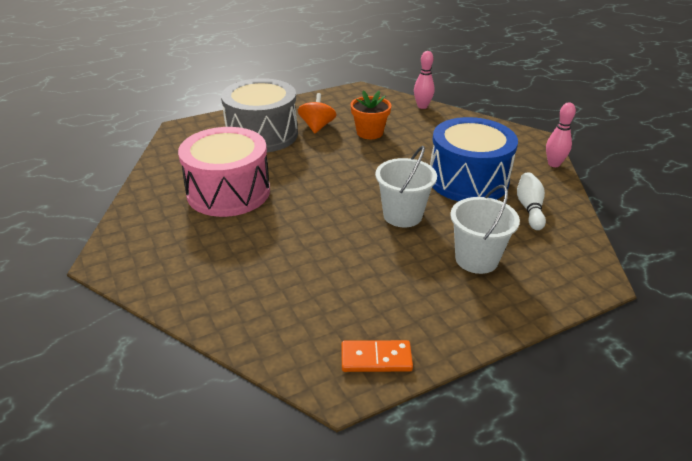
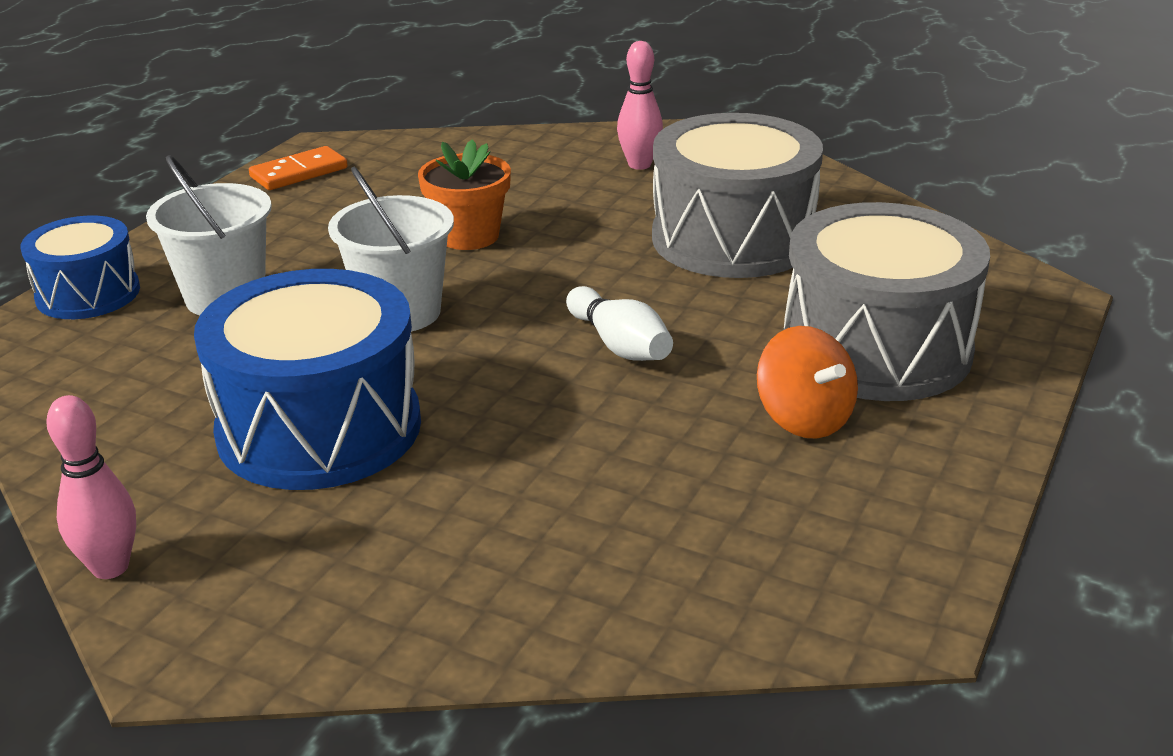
camera: 145 degrees right, 5 degrees down
(228, 192) = (733, 239): pink drum -> grey drum
(369, 133) = (663, 458): orange flower pot -> orange flower pot (469, 236)
(422, 106) = (634, 632): pink bowling pin -> pink bowling pin (639, 165)
(529, 208) = (152, 417): white bowling pin -> white bowling pin (619, 345)
(549, 295) = (88, 294): none -> blue drum

